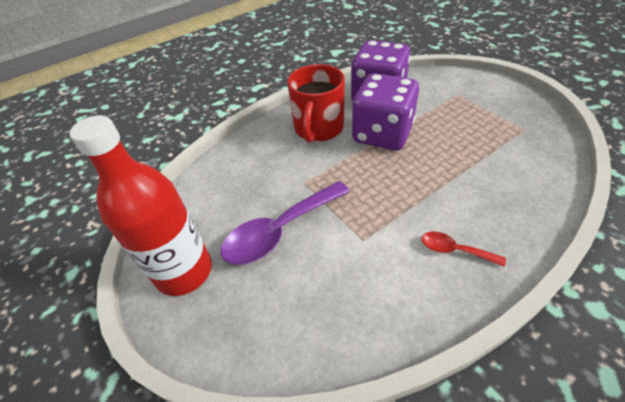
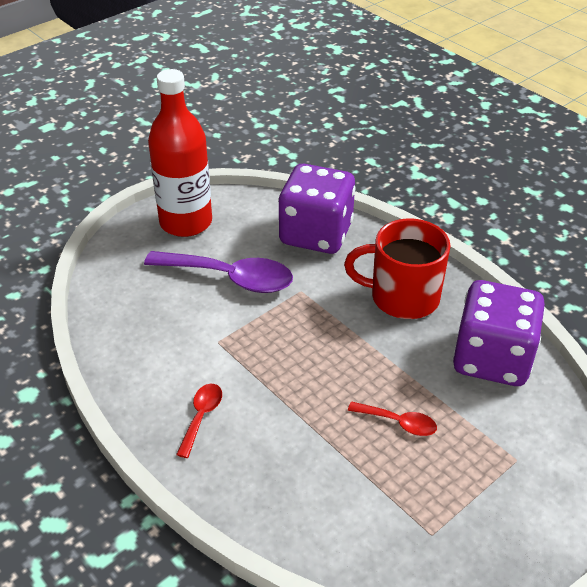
camera: 80 degrees right, 5 degrees down
(279, 231) = (230, 278): purple spoon -> purple spoon turned 150 degrees clockwise
(382, 134) = (399, 361): purple dice -> purple dice (316, 234)
(438, 137) = (398, 423): none -> red spoon

